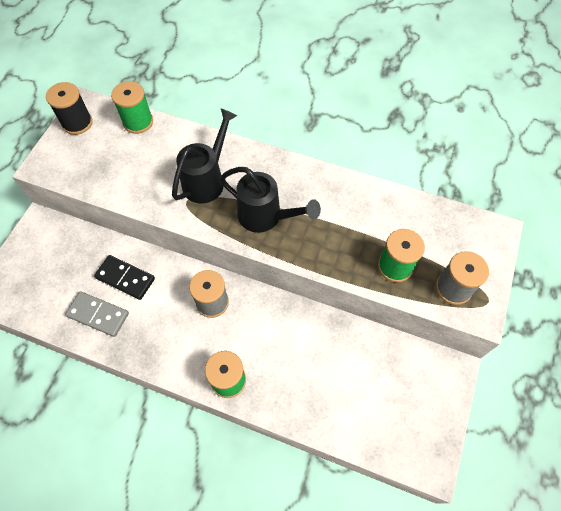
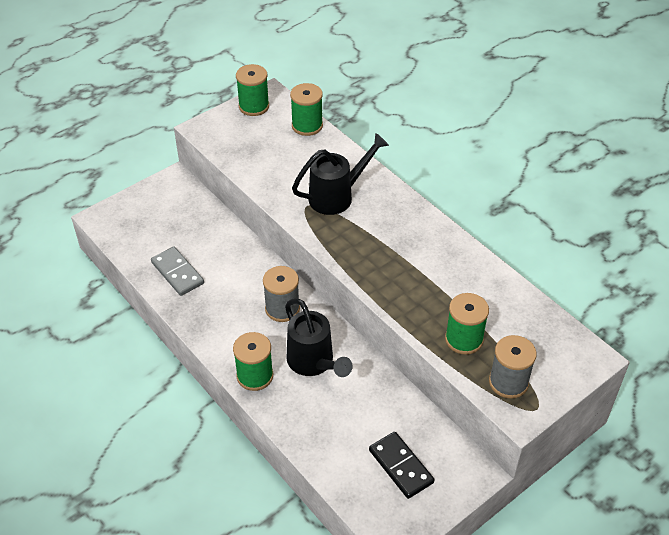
camera: 30 degrees right, 15 degrees down
(77, 123) = (254, 106): black spool -> green spool
(125, 278) = (218, 255): black domino -> black domino (400, 466)
(265, 217) = (369, 247): black watering can -> black watering can (313, 362)

